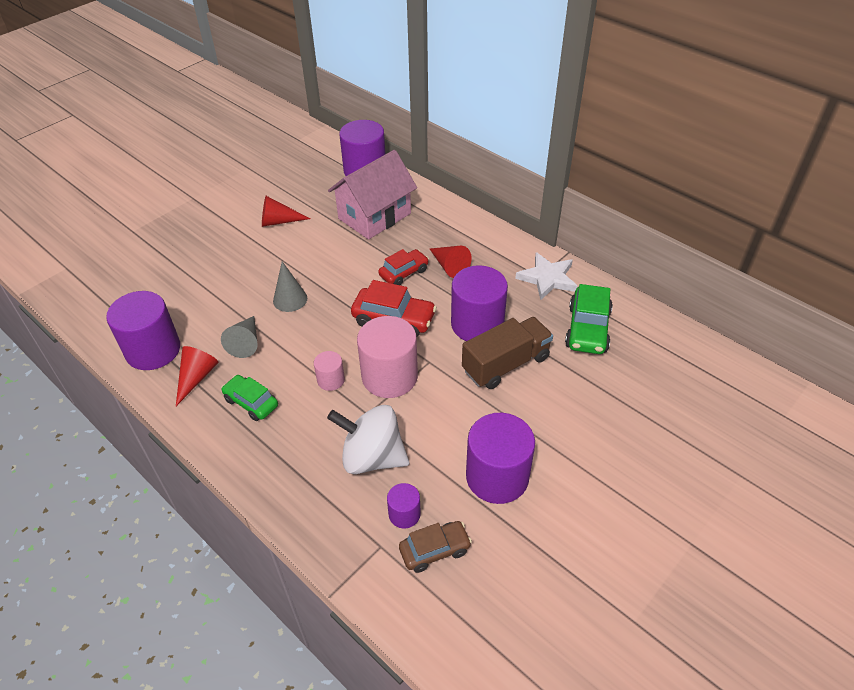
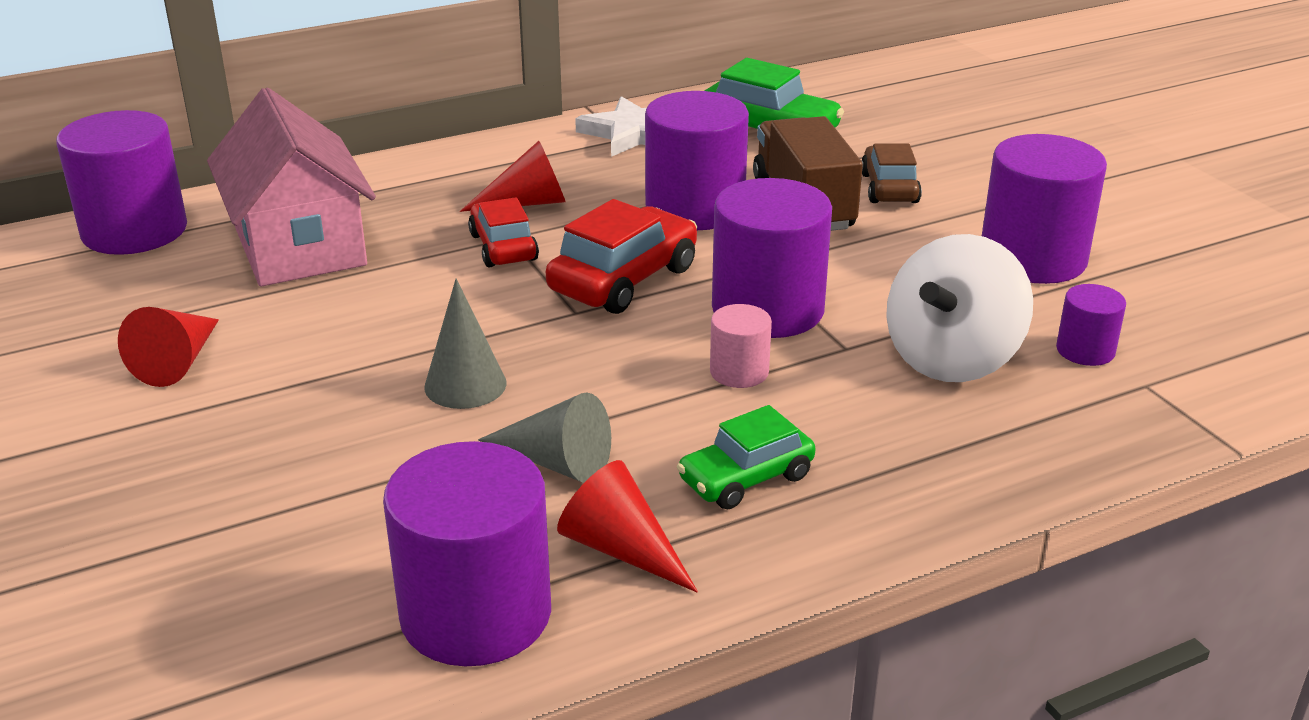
camera: 70 degrees left, 15 degrees down
(389, 376) = (767, 309): pink cylinder -> purple cylinder
(435, 550) = (1162, 336): brown car -> brown car (889, 188)

